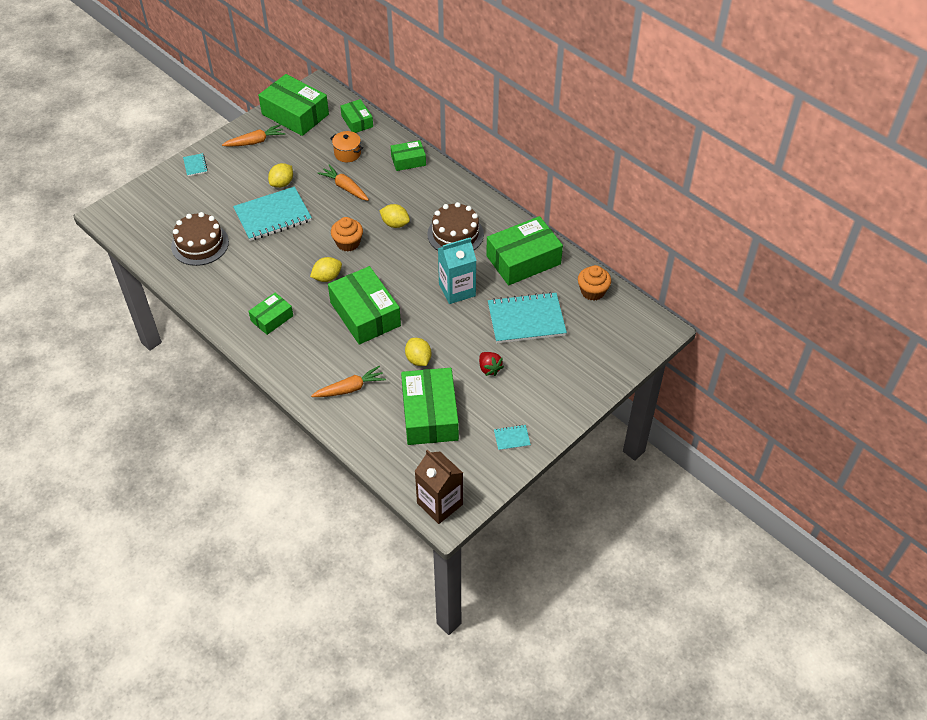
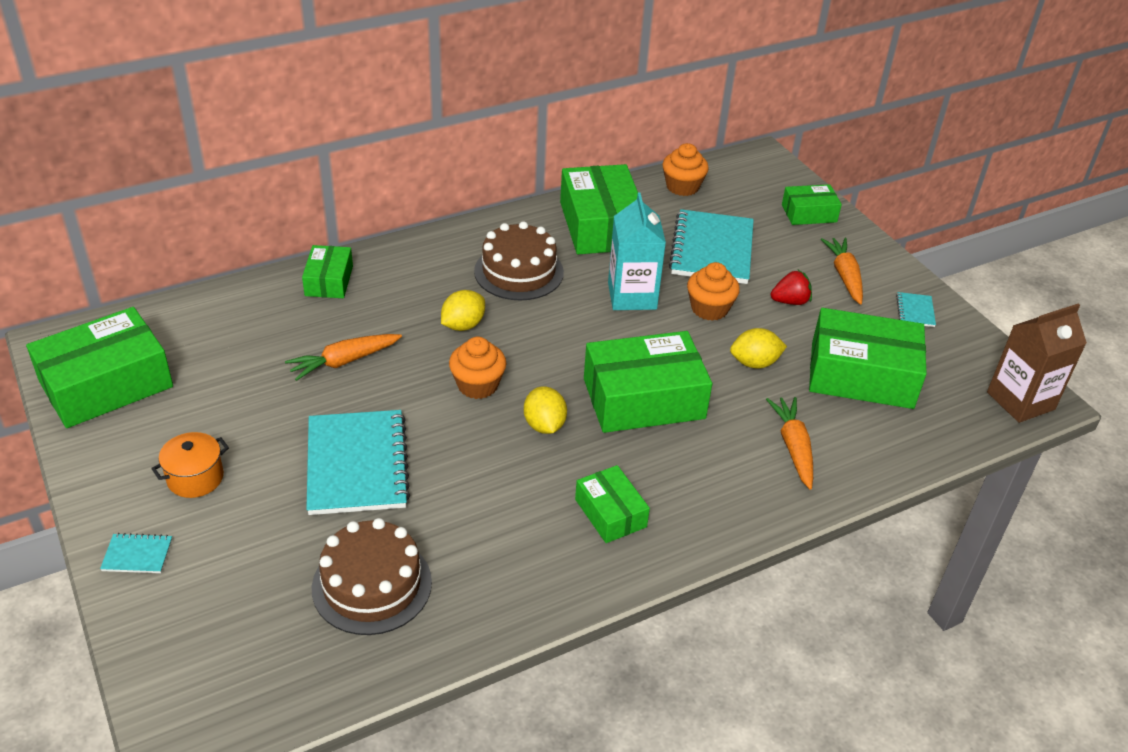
camera: 75 degrees left, 10 degrees down
(255, 142) = (138, 452): orange carrot -> orange carrot (844, 276)
(282, 183) = (280, 437): yellow lemon -> none
(347, 153) = (262, 342): orange pot -> orange pot (195, 478)
(357, 121) = (190, 314): green box -> green box (809, 213)
(462, 329) = (709, 309): none -> orange cupcake

